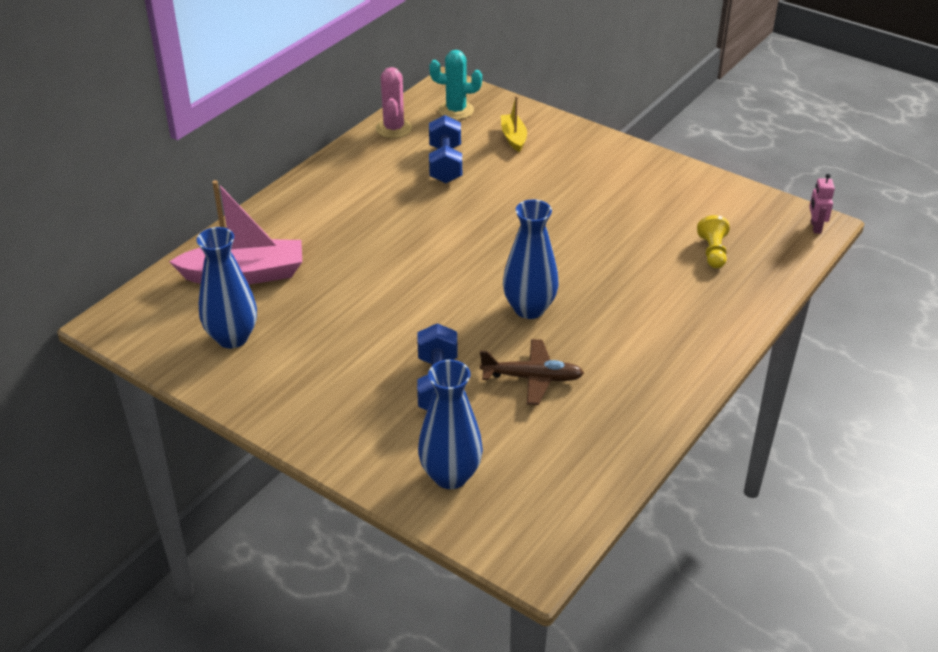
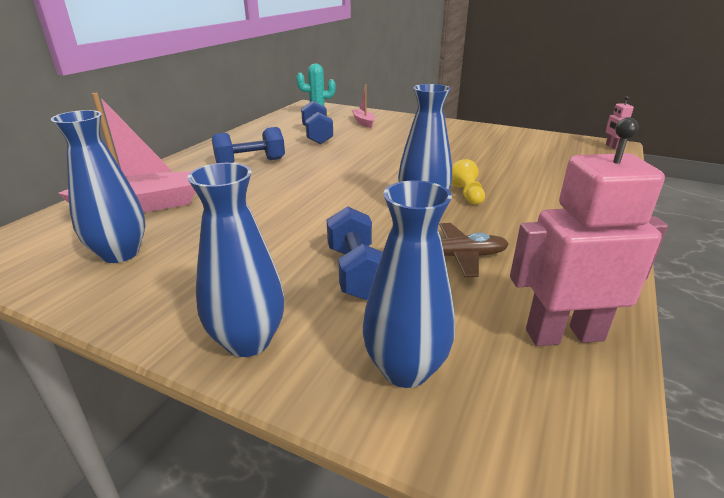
camera: 10 degrees left, 10 degrees down
(340, 438) = (248, 341): none -> blue vase
(358, 213) = (250, 162): none -> blue dumbbell
(394, 128) = (273, 123): pink cactus -> none
(513, 137) = (363, 122): yellow boat -> pink boat
(584, 465) = (564, 334): none -> pink robot
(713, 252) = (550, 163): yellow pawn -> yellow pawn (467, 194)

